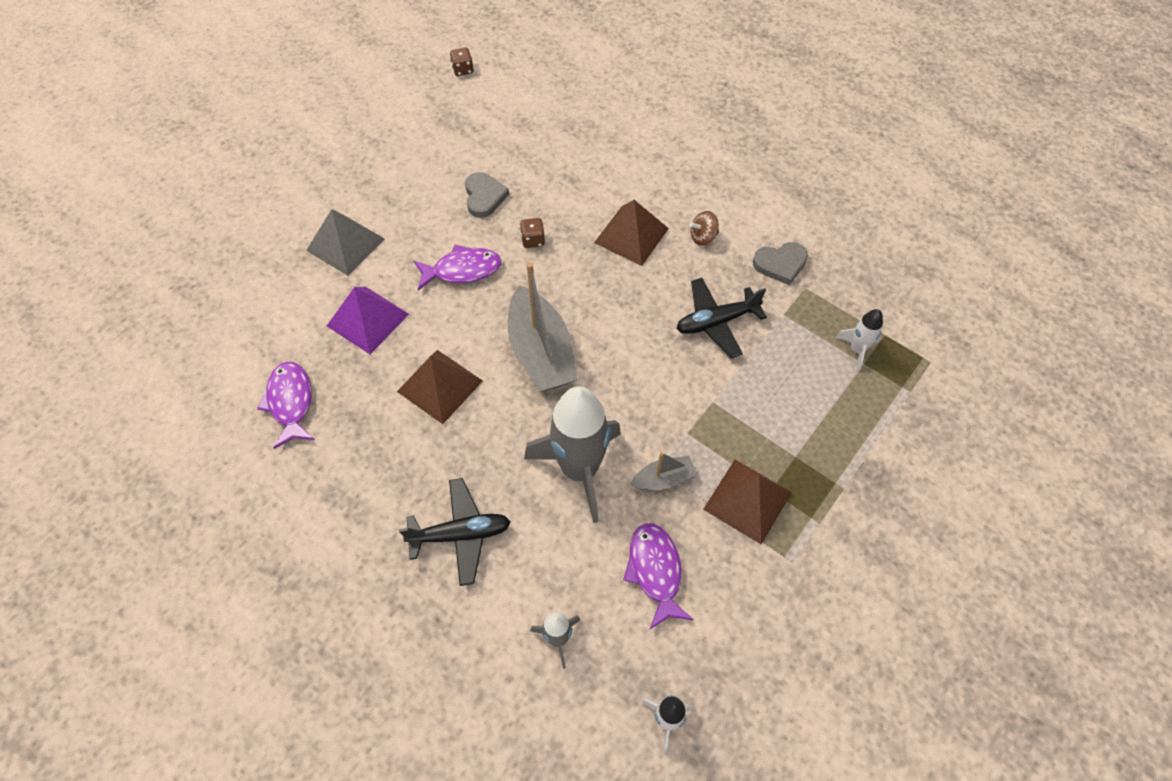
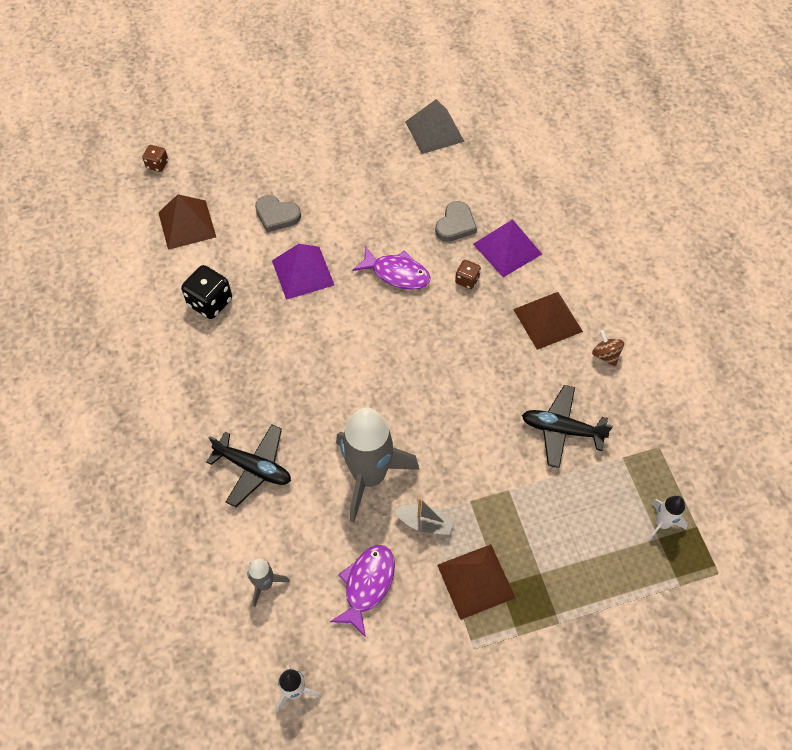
camera: 35 degrees right, 0 degrees up
(291, 402) = (210, 302): purple fish -> black dice
(345, 244) = (327, 206): grey pyramid -> grey pyramid (434, 131)
(440, 386) = (317, 352): brown pyramid -> brown pyramid (187, 224)
(462, 70) = (516, 110): brown dice -> brown dice (157, 165)
(541, 352) = (408, 371): grey boat -> none
(548, 193) = (507, 248): none -> purple pyramid
(703, 237) = (605, 355): brown spinning top -> brown spinning top turned 45 degrees clockwise
(780, 264) = (654, 415): grey heart -> grey heart (277, 215)

